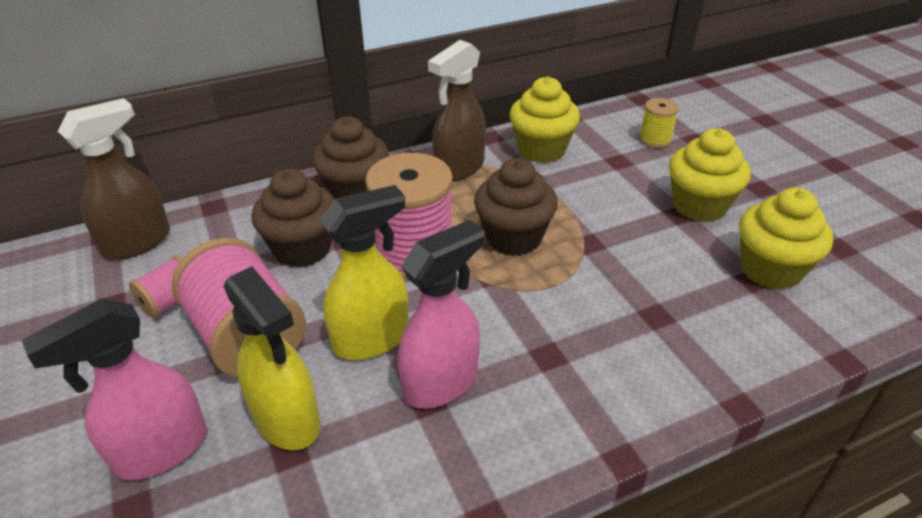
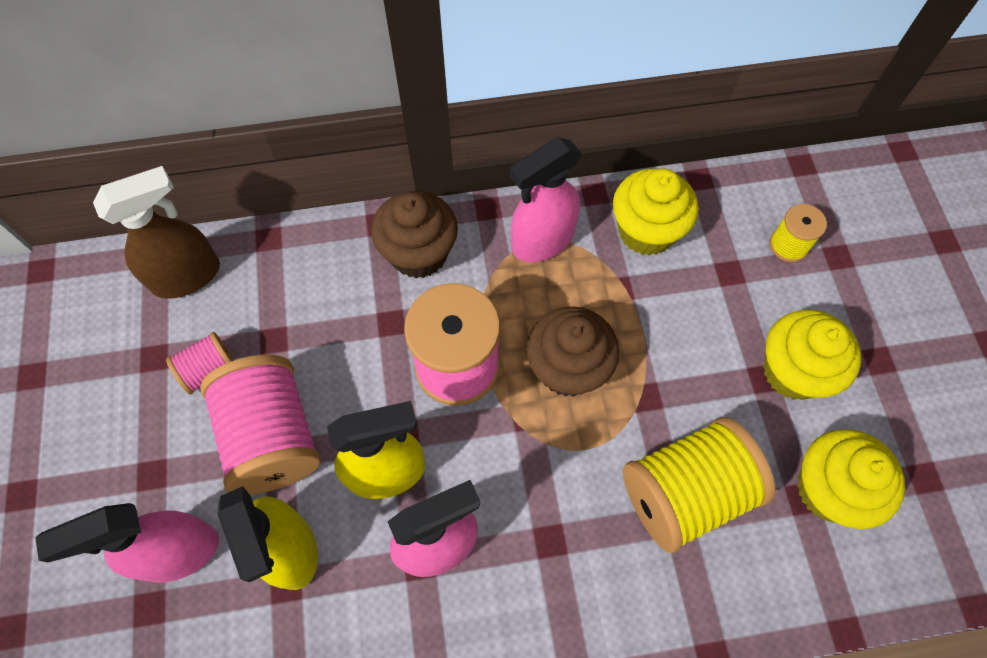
camera: 15 degrees right, 25 degrees up
(302, 249) = (346, 328): brown cupcake -> none
(459, 168) = (542, 241): brown spray bottle -> pink spray bottle
(653, 296) = (685, 493): none -> yellow spool

